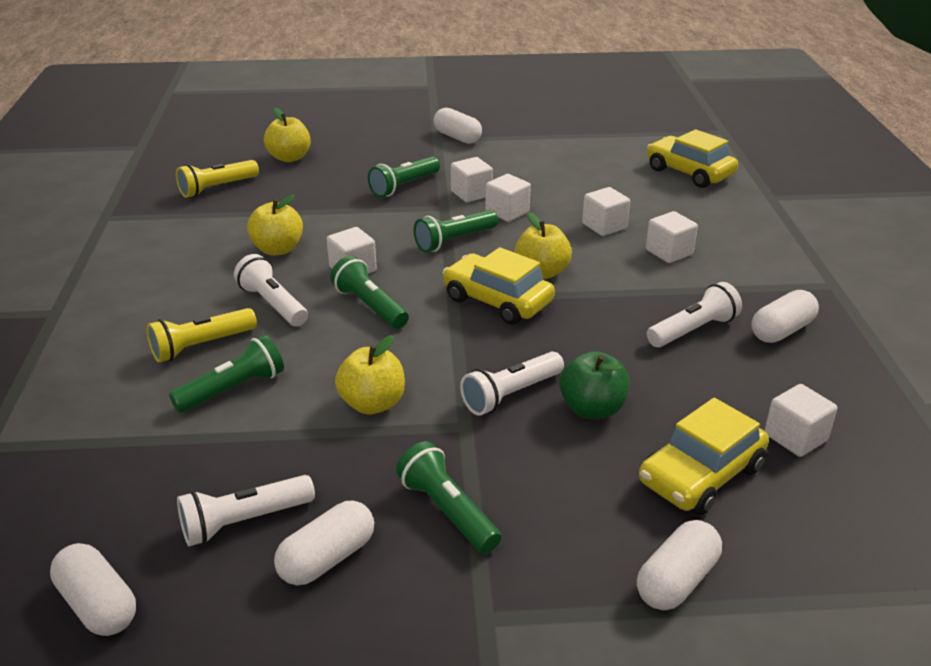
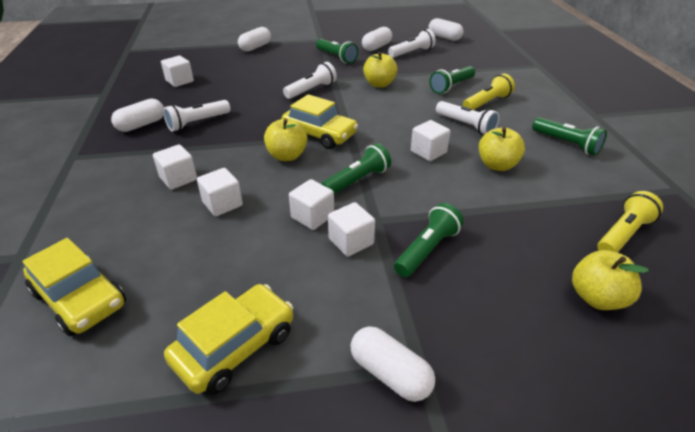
camera: 175 degrees right, 5 degrees up
(370, 306) = (402, 127): green flashlight -> green flashlight (566, 144)
(592, 409) = (271, 86): green apple -> none
(701, 475) = (231, 69): yellow car -> yellow car (235, 346)

